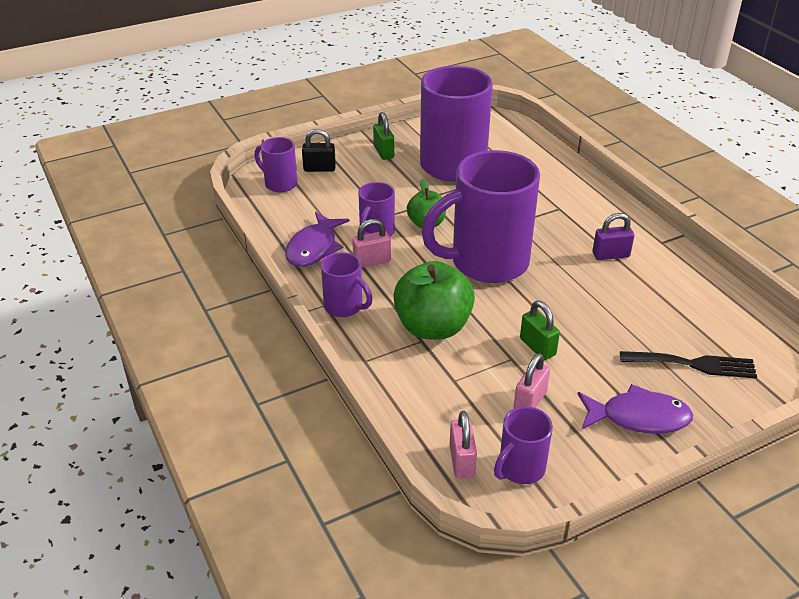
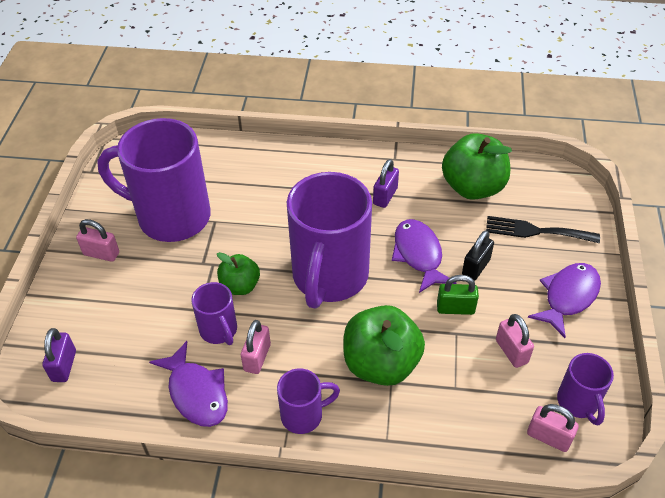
camera: 55 degrees left, 10 degrees up
(280, 184) = (64, 366): purple mug -> purple padlock
(319, 168) = (74, 318): black padlock -> black padlock (476, 267)
(383, 152) = (101, 253): green padlock -> pink padlock
(570, 301) = (418, 255): none -> purple fish
(693, 302) = (473, 187): none -> green apple
(694, 364) = (536, 231): black fork -> black fork turned 120 degrees counterclockwise

